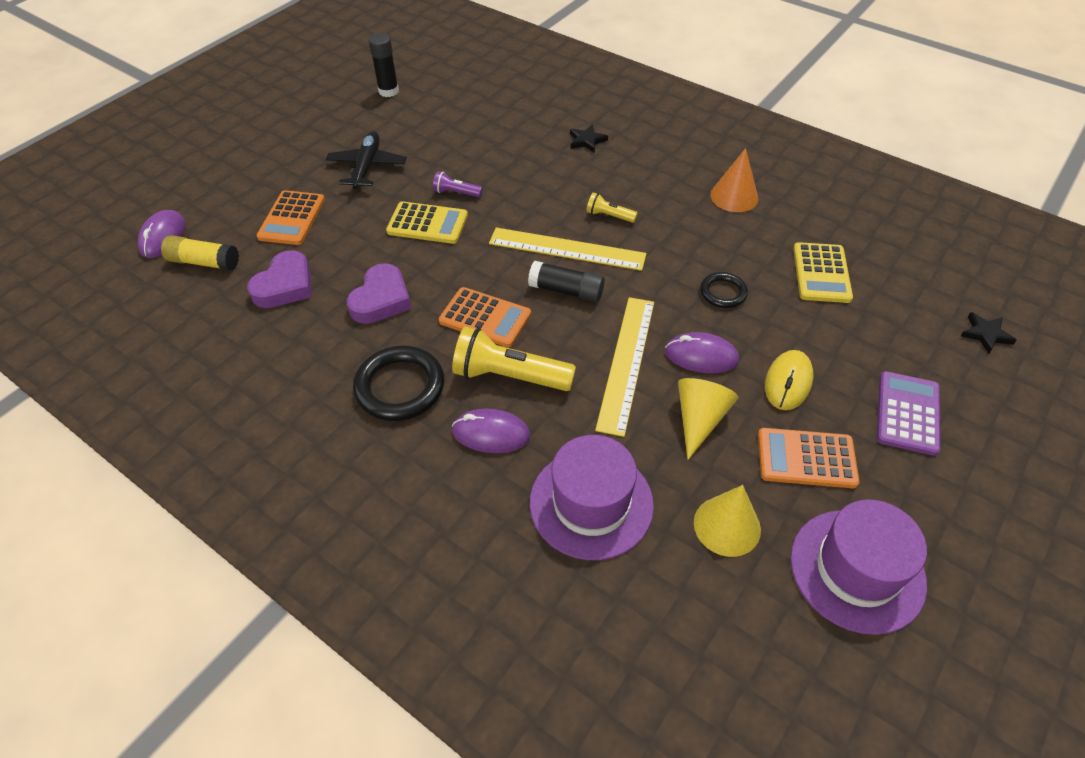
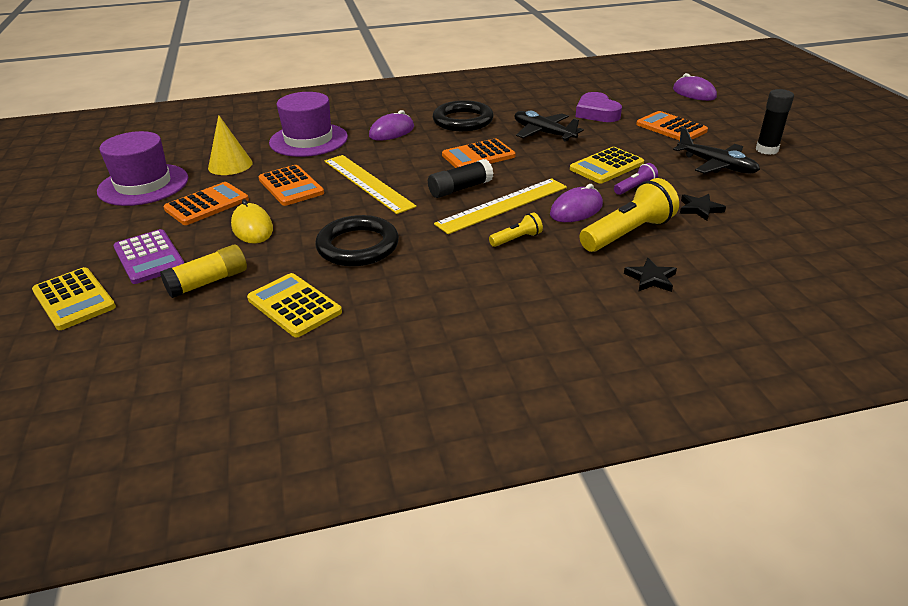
camera: 130 degrees right, 15 degrees down
(204, 262) = (651, 98): yellow glue stick -> yellow glue stick (208, 282)
(381, 299) = (543, 133): purple heart -> black plane
(388, 91) = (857, 207): black glue stick -> black glue stick (766, 150)
(509, 376) = (420, 148): yellow flashlight -> yellow flashlight (627, 233)
(699, 419) = (291, 186): yellow cone -> orange calculator
(701, 356) = (326, 209): purple mouse -> purple mouse (576, 210)
(723, 293) = (358, 246): black ring -> black ring, size x1.75
(734, 196) = (450, 320): orange cone -> none
(985, 334) = (100, 347): black star -> black star (699, 209)
(996, 405) = (74, 299): none -> yellow calculator

